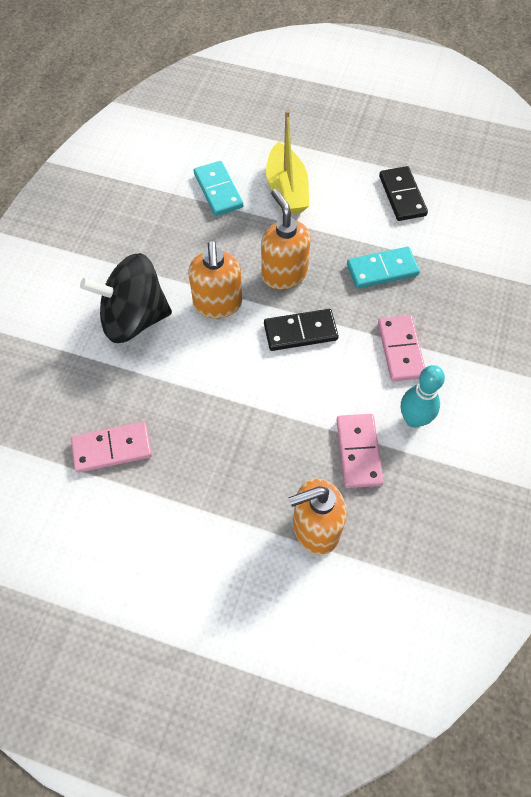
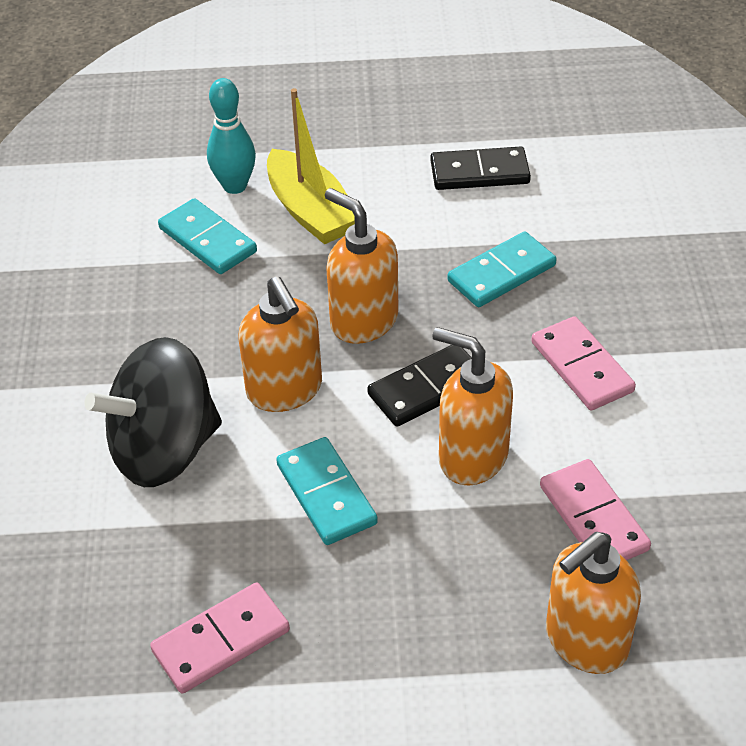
camera: 20 degrees left, 15 degrees down
(211, 379) = (326, 494): none -> turquoise domino
(306, 386) = (472, 457): none -> orange soap dispenser
(402, 196) = (479, 173): black domino -> black domino turned 60 degrees counterclockwise
(414, 419) = (647, 449): turquoise bowling pin -> turquoise bowling pin (235, 186)

